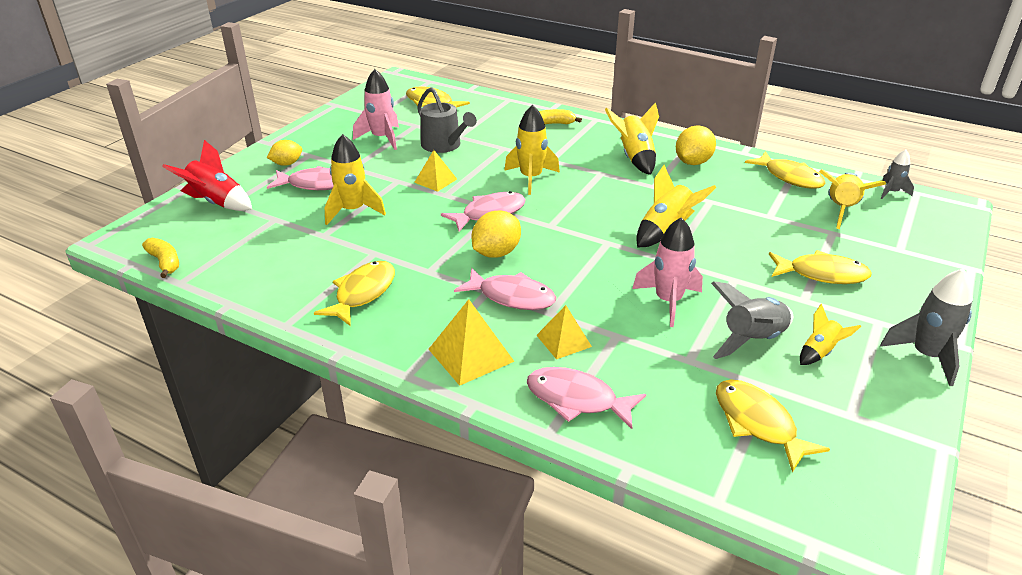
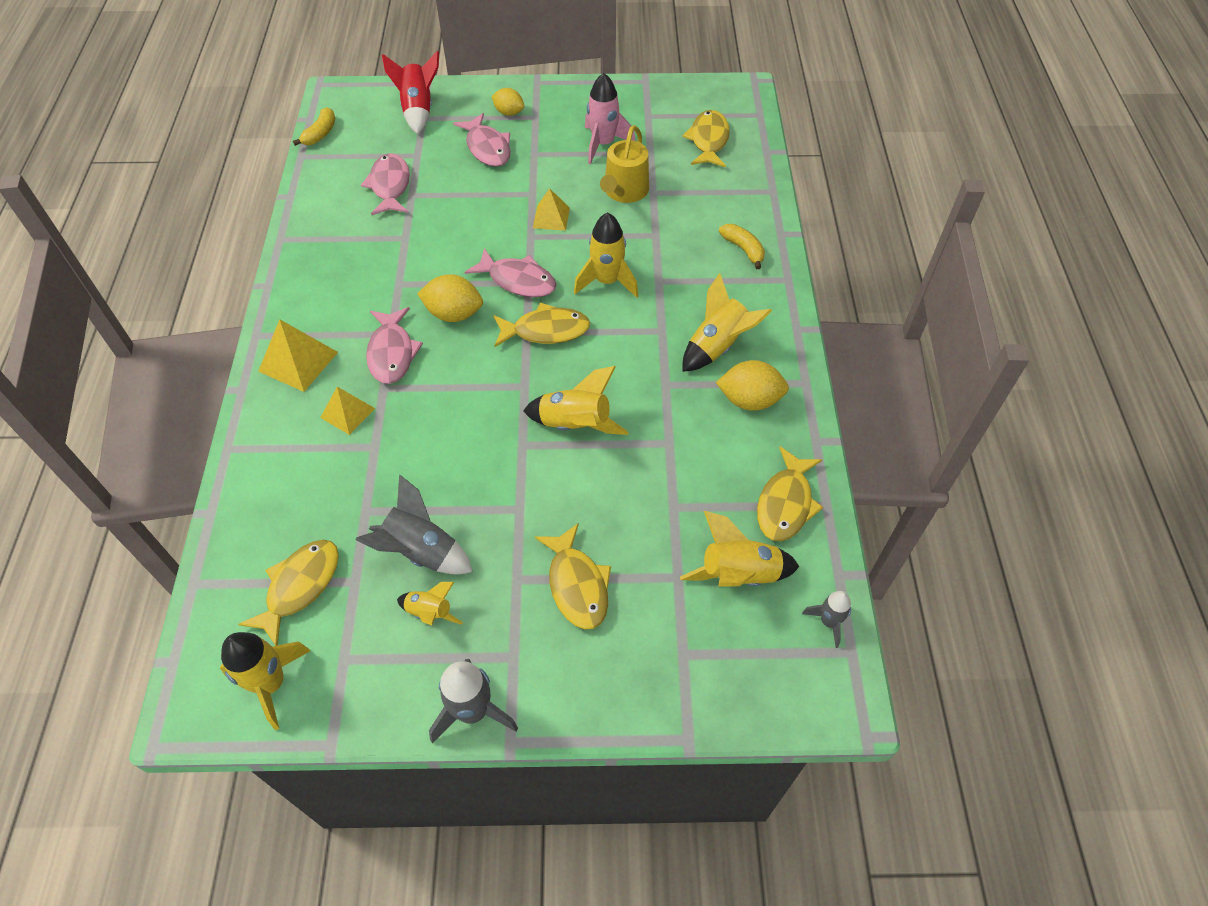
camera: 60 degrees right, 20 degrees up
(353, 211) = (460, 192): yellow rocket -> yellow rocket (271, 683)
(362, 293) = (343, 259): yellow fish -> yellow fish (546, 330)
(444, 145) = (624, 191): grey watering can -> yellow watering can
(577, 399) = (274, 451): pink fish -> pink fish (390, 186)
(668, 301) = (448, 467): pink rocket -> none

